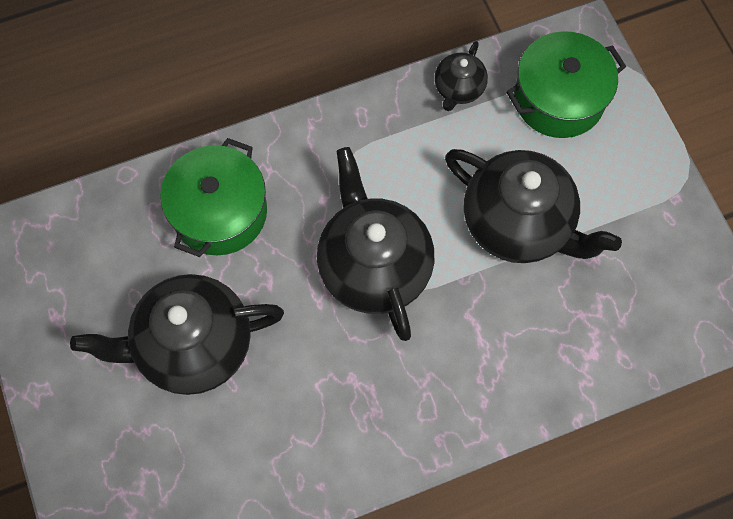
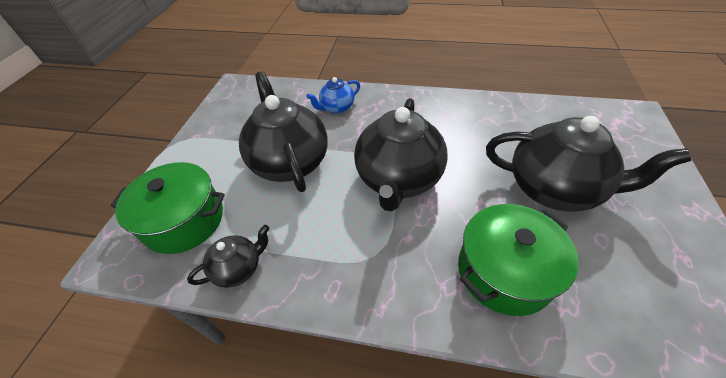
camera: 145 degrees left, 20 degrees down
(537, 351) = (337, 108): none -> blue teapot

